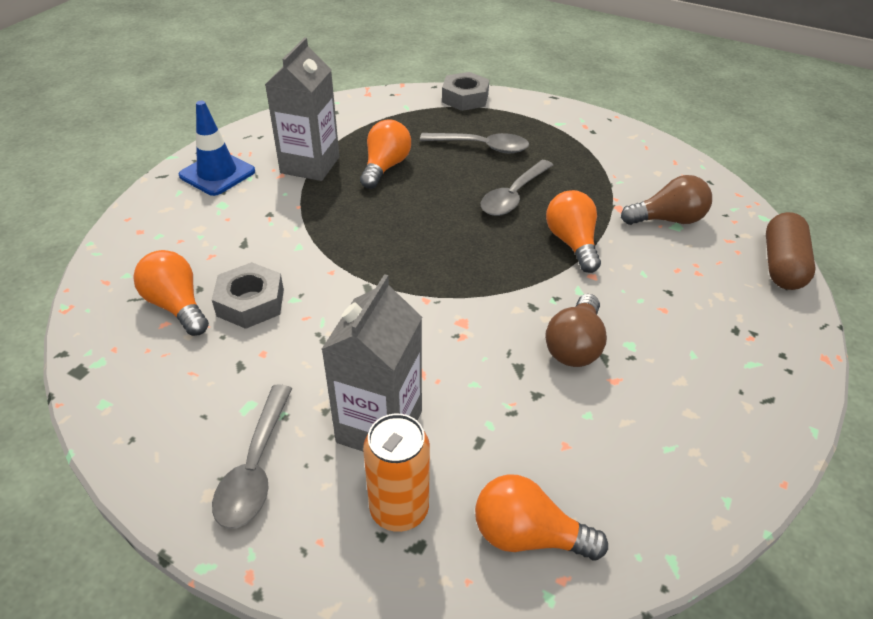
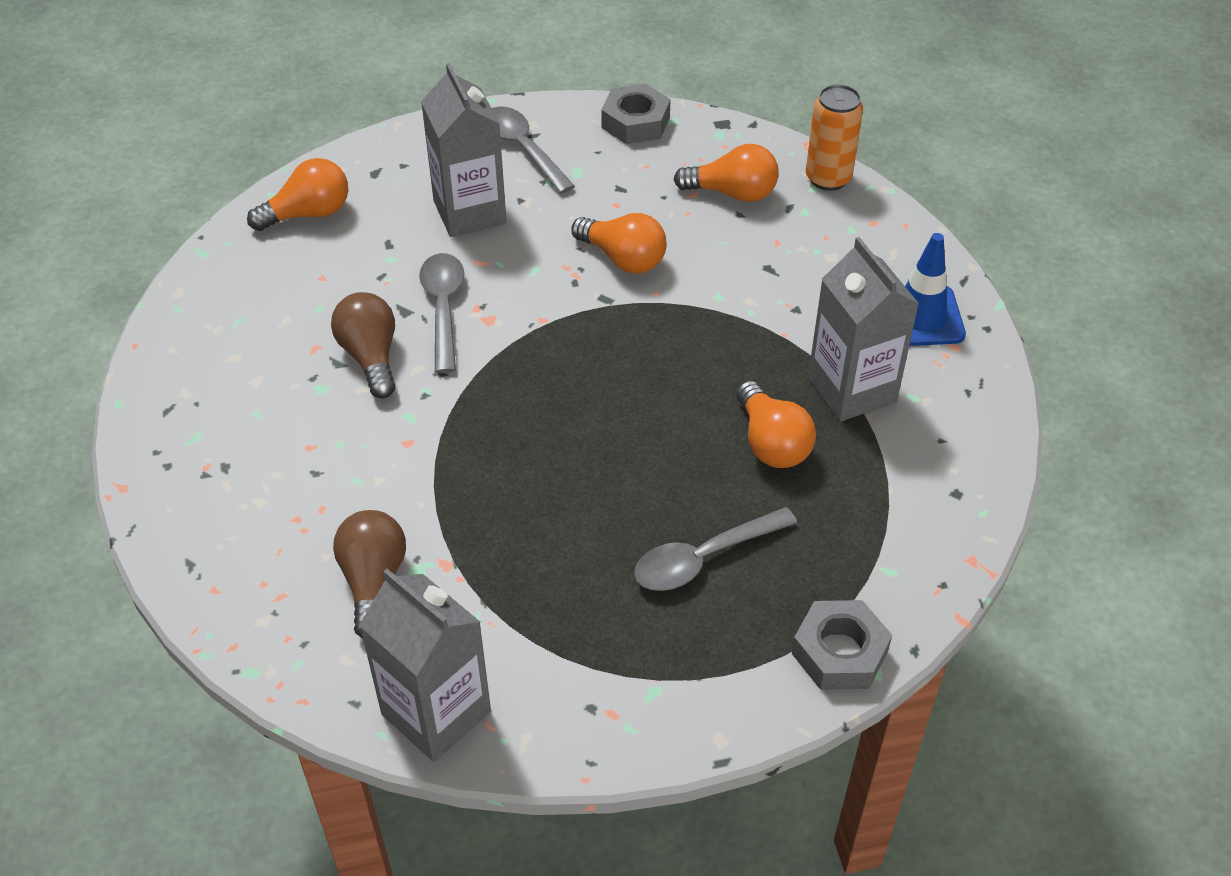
camera: 140 degrees right, 5 degrees up
(250, 302) = (681, 228): grey nut -> grey nut (635, 122)
(399, 509) = (405, 181): orange can -> orange can (828, 178)
(513, 196) = (583, 498): grey spoon -> grey spoon (443, 308)
(572, 243) = (459, 471): orange light bulb -> orange light bulb (623, 258)
(667, 220) = (373, 582): brown light bulb -> brown light bulb turned 135 degrees clockwise
(669, 160) = (436, 713): none -> grey carton
(782, 265) = (201, 593): brown capsule -> none

